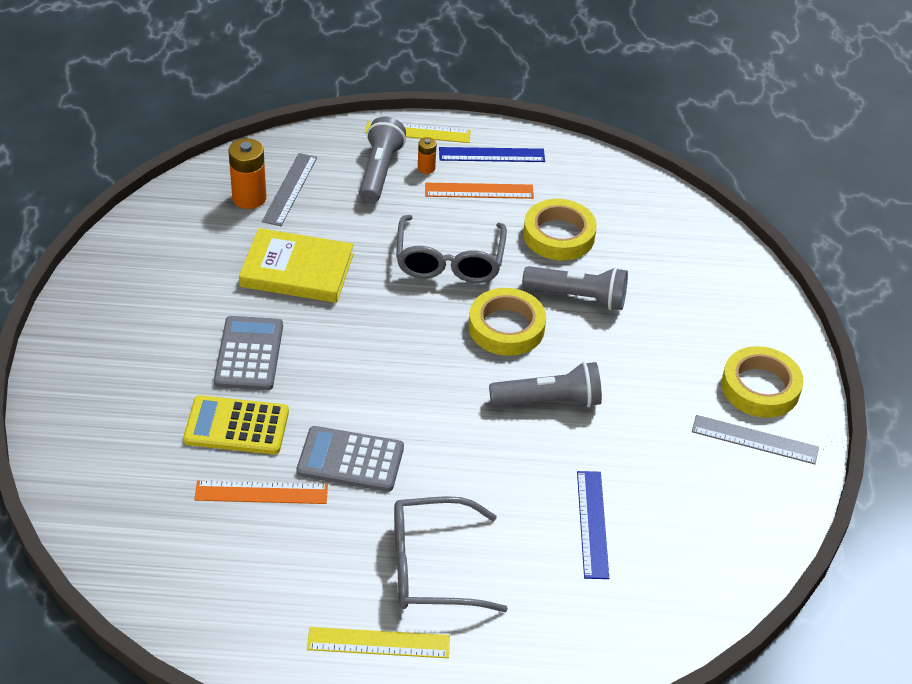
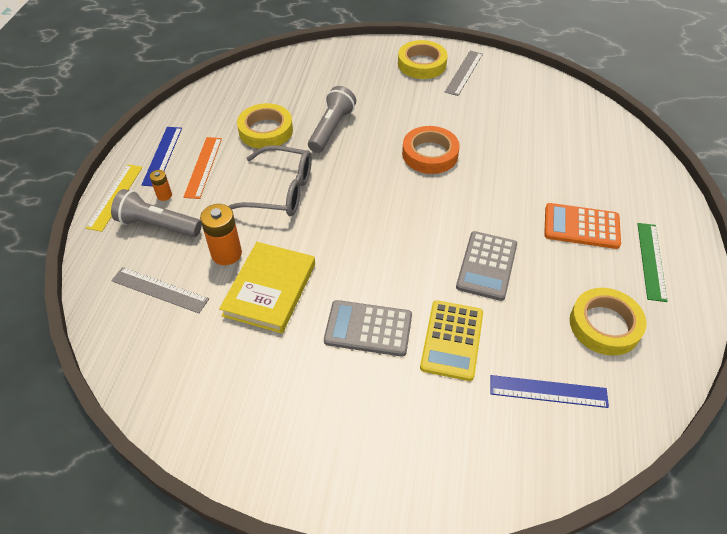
camera: 80 degrees left, 5 degrees up
(249, 198) = (161, 322): orange battery -> orange battery (226, 253)
(261, 492) = (523, 325): orange ruler -> none
(378, 643) = (651, 261): yellow ruler -> green ruler
(433, 567) = (581, 226): grey glasses -> orange calculator
(506, 327) = (356, 167): yellow tape -> yellow tape (604, 325)
(549, 401) = (430, 154): grey flashlight -> orange tape
(592, 524) = (535, 147): blue ruler -> blue ruler (548, 391)

